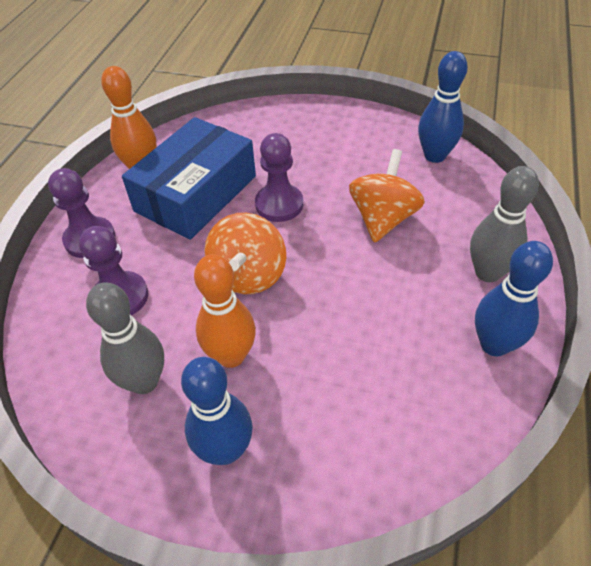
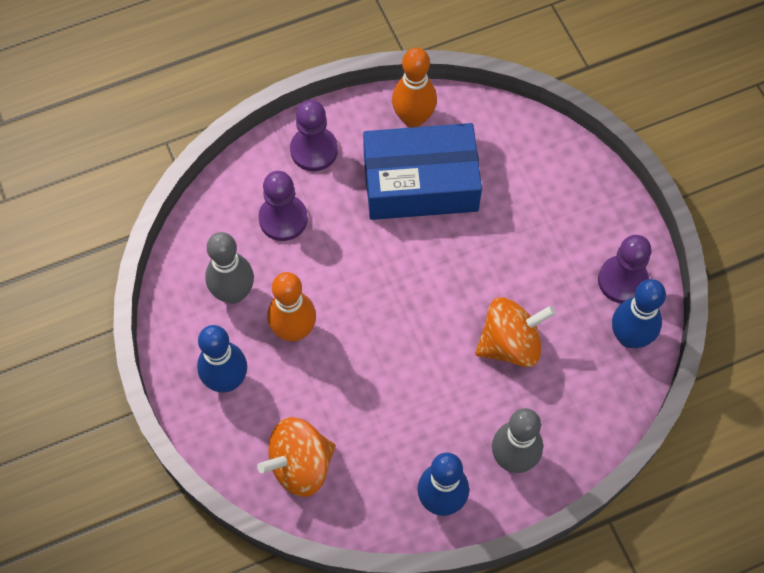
camera: 50 degrees right, 15 degrees up
(248, 275) = (370, 287): orange spinning top -> orange spinning top (300, 465)
(279, 204) = (460, 254): purple pawn -> purple pawn (622, 280)

